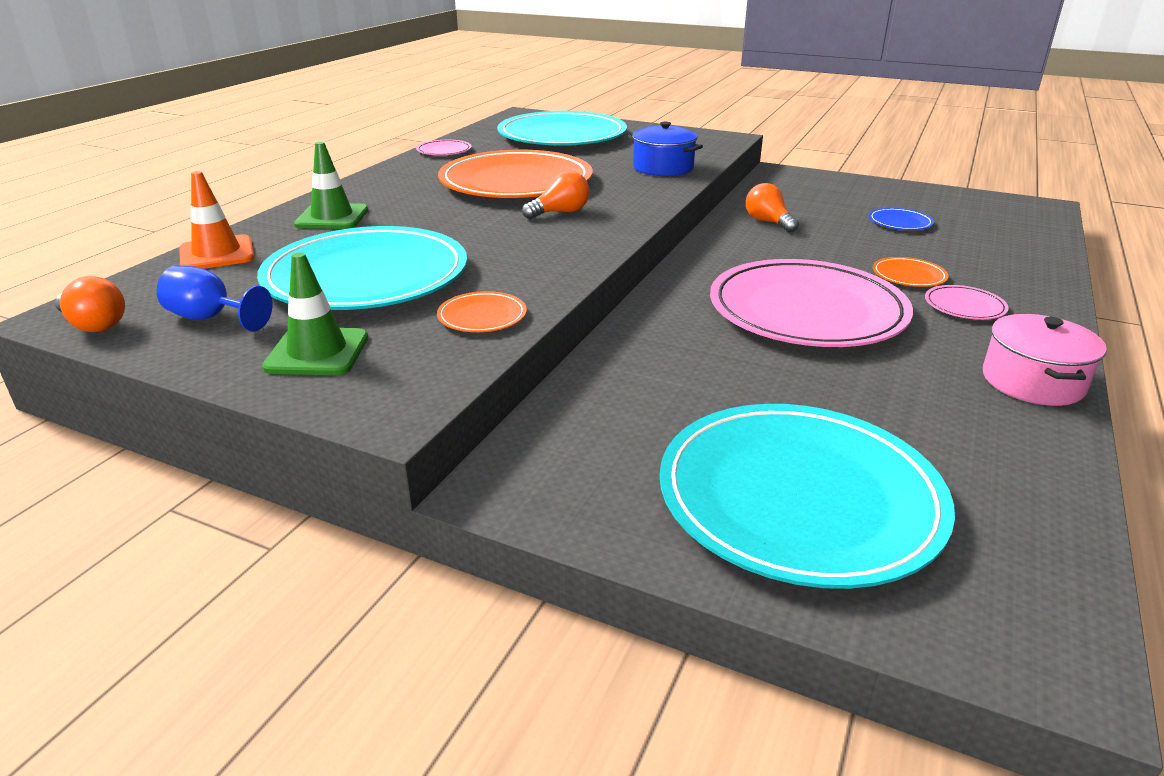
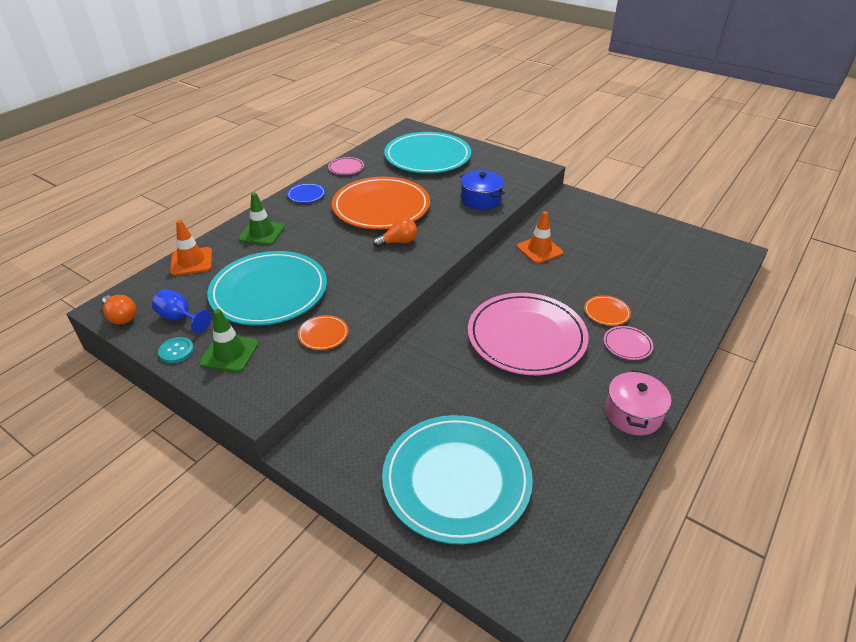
camera: 10 degrees right, 10 degrees up
(212, 358) = (176, 351): none -> turquoise button
(768, 222) = (539, 250): orange light bulb -> orange traffic cone
(900, 222) = (628, 259): blue plate -> blue plate (306, 195)

